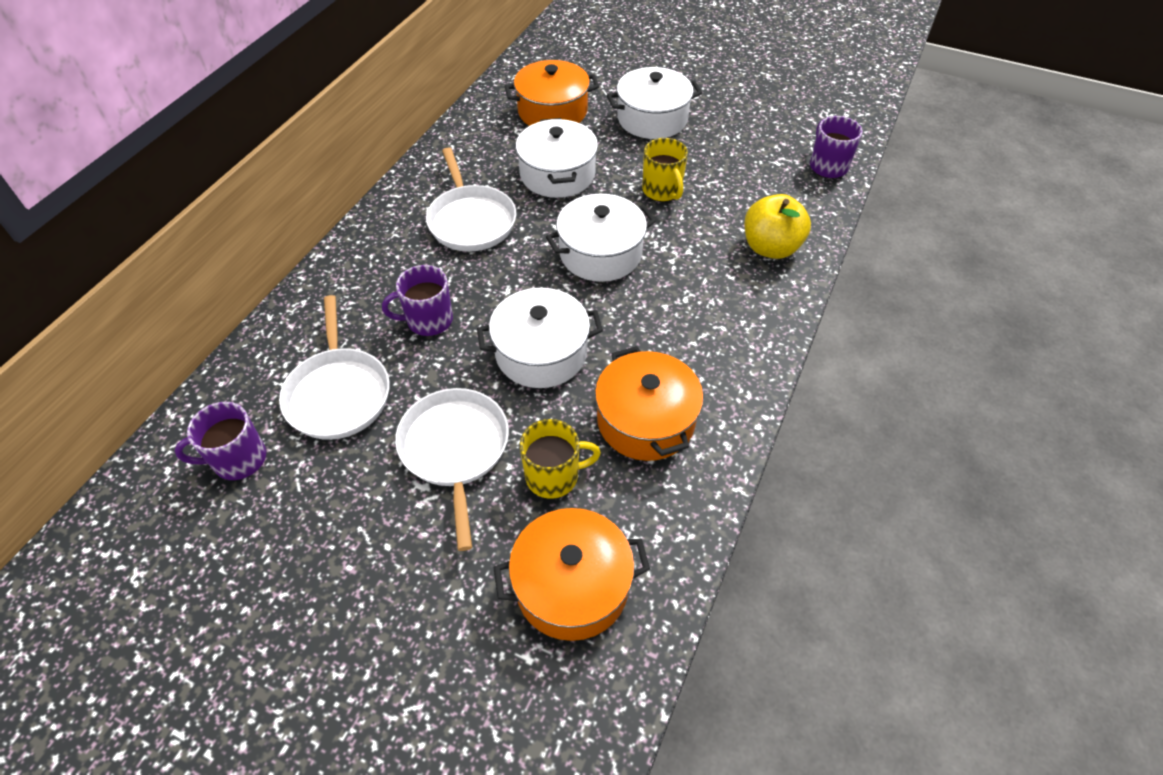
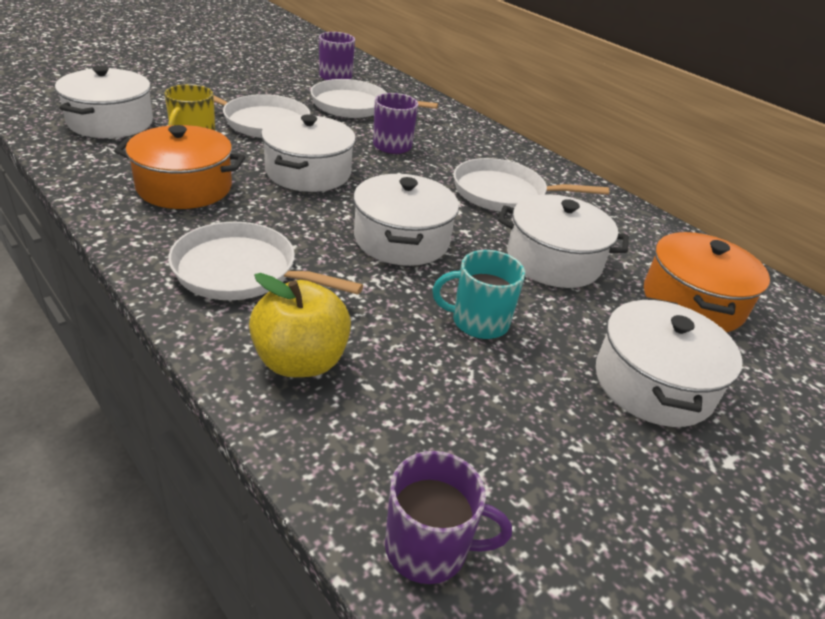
camera: 110 degrees right, 15 degrees down
(572, 586) = (110, 122): orange pot -> white pot
(662, 190) = (478, 322): yellow mug -> turquoise mug
(721, 316) = (241, 271): none -> white pan

